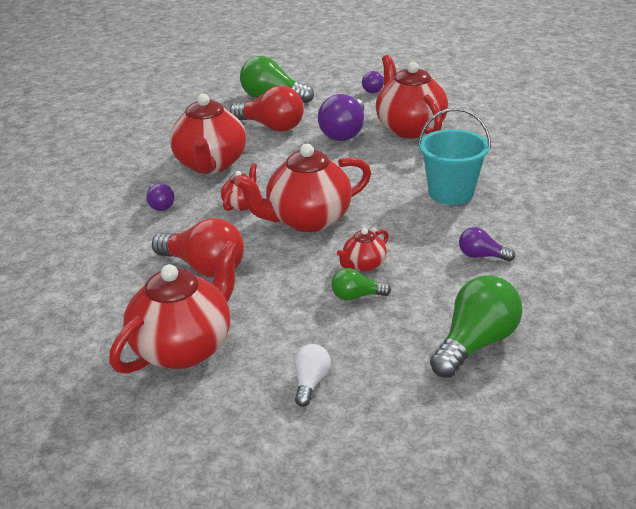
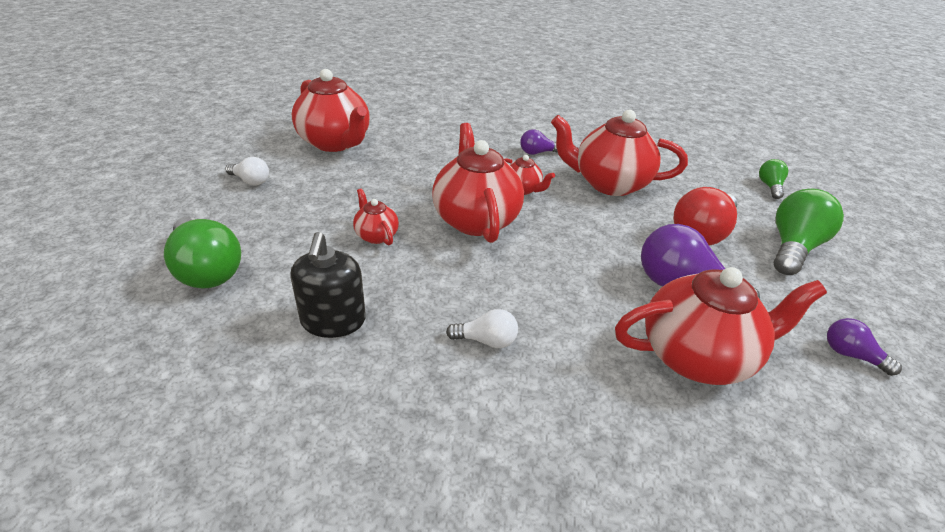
camera: 100 degrees right, 5 degrees up
(204, 267) = (428, 160): red light bulb -> none
(356, 296) = (332, 221): green light bulb -> green light bulb (770, 186)
(451, 193) = (486, 340): turquoise bucket -> white light bulb
(481, 256) = (333, 321): purple light bulb -> black soap dispenser

